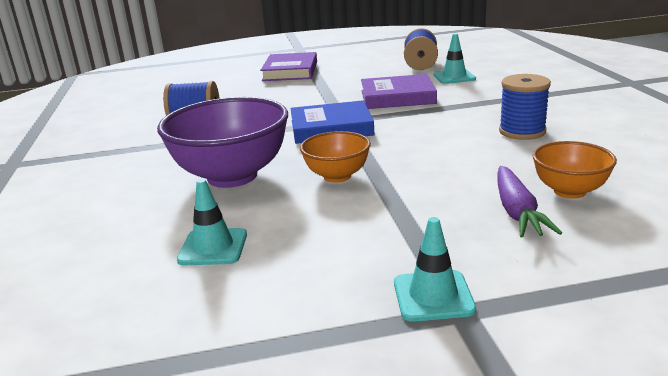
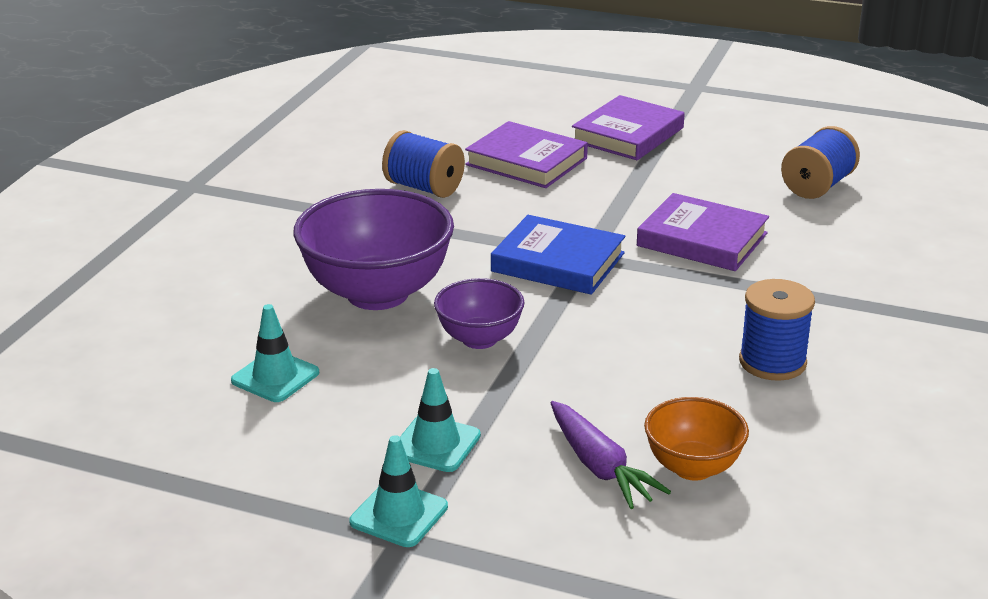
camera: 30 degrees right, 5 degrees up
(246, 94) = (526, 162): none -> purple book
(337, 176) = (479, 339): orange bowl -> purple bowl
(454, 77) = (829, 230): turquoise traffic cone -> turquoise traffic cone (436, 444)
(517, 211) = (599, 466): purple carrot -> purple carrot turned 60 degrees counterclockwise

